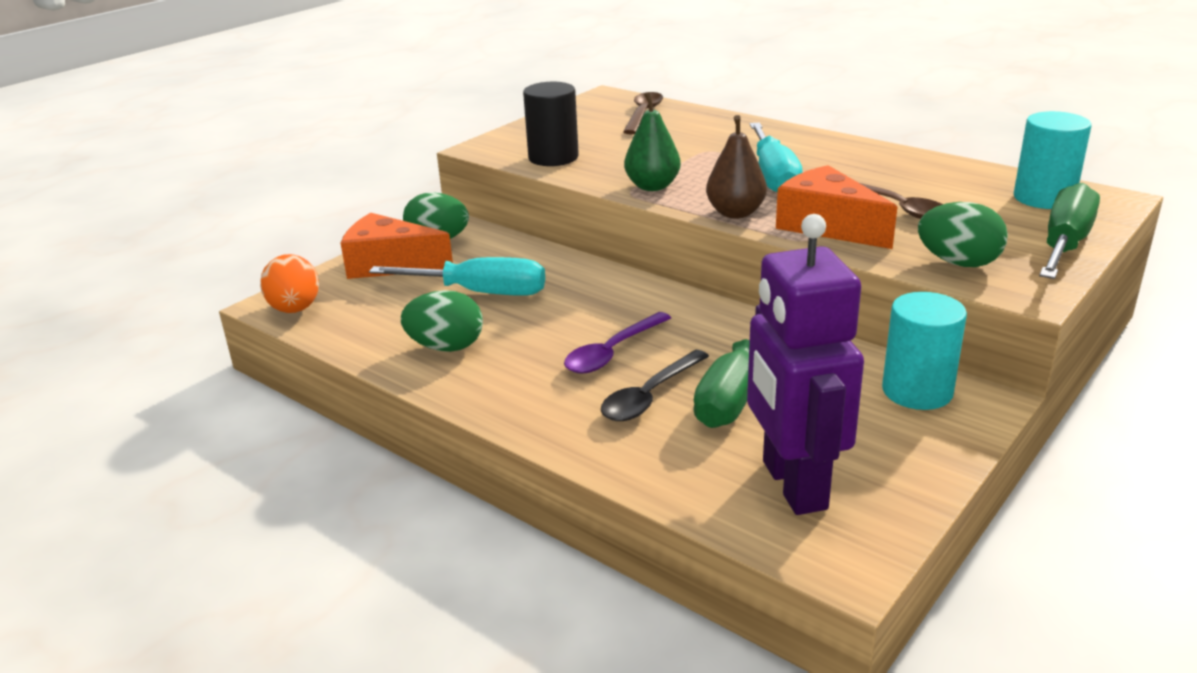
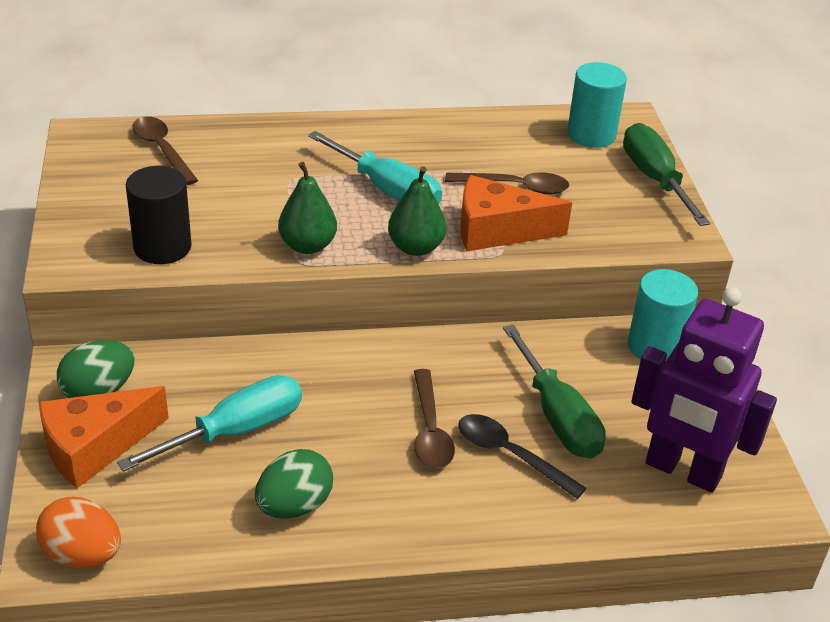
camera: 50 degrees left, 10 degrees up
(612, 352) = (430, 430): purple spoon -> brown spoon
(650, 396) = (510, 455): black spoon -> black spoon turned 135 degrees clockwise
(735, 213) = (415, 247): brown pear -> green pear
(958, 263) = (620, 229): green egg -> none

